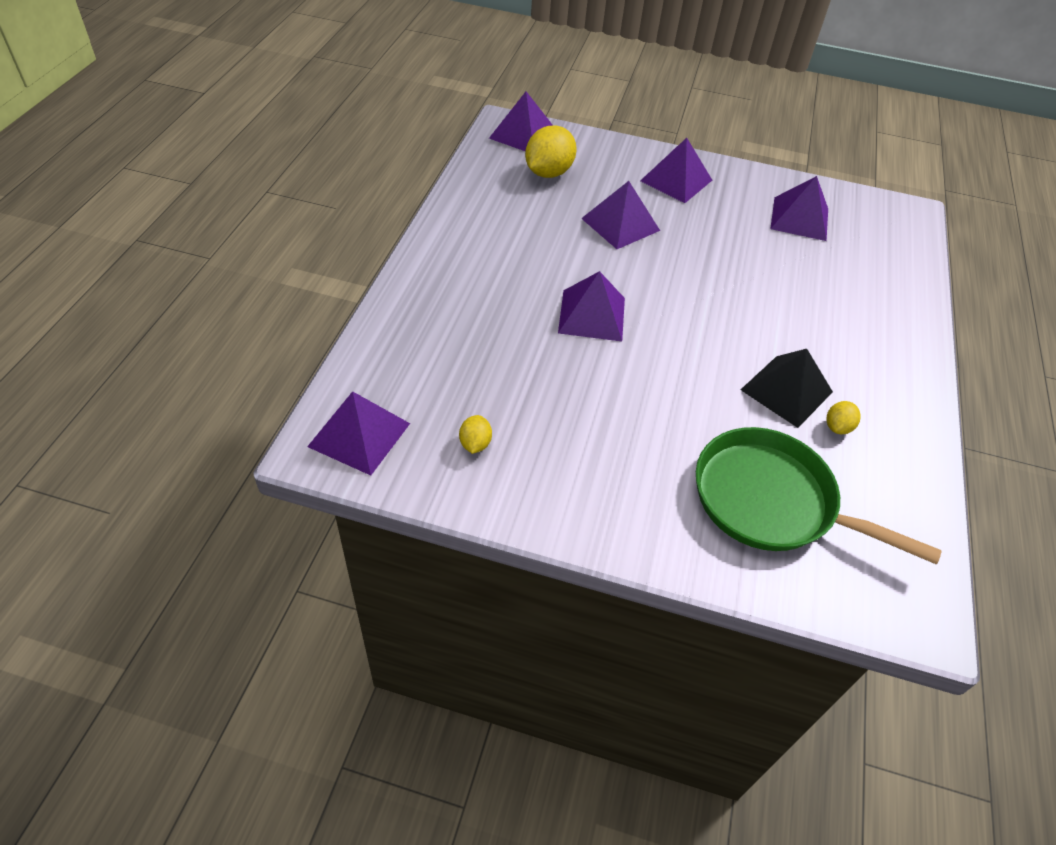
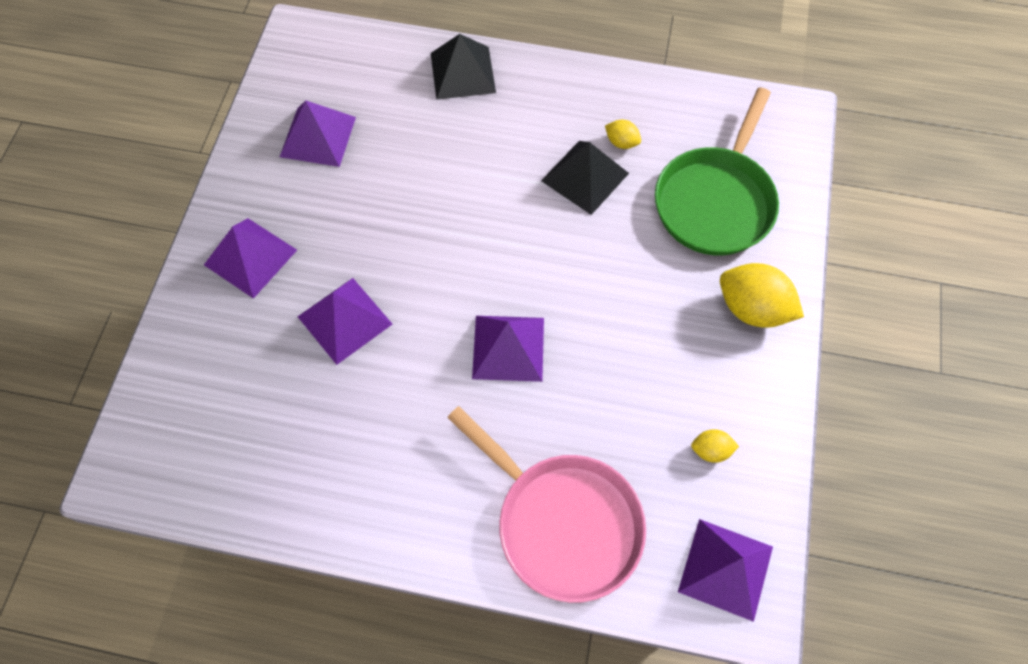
camera: 90 degrees left, 15 degrees up
(427, 331) = (562, 522): none -> pink pan
(523, 134) = (146, 449): purple pyramid -> none
(548, 173) = (240, 408): yellow lemon -> yellow lemon (752, 309)
(898, 313) = (462, 72): none -> black pyramid

